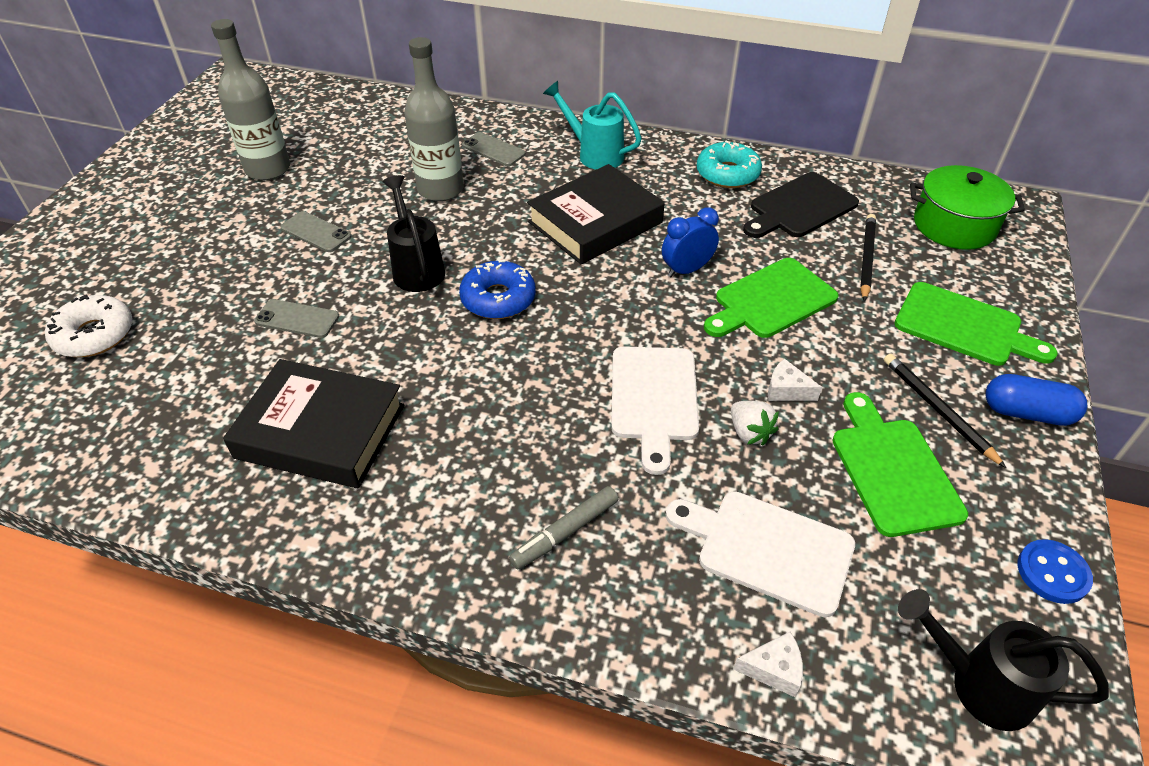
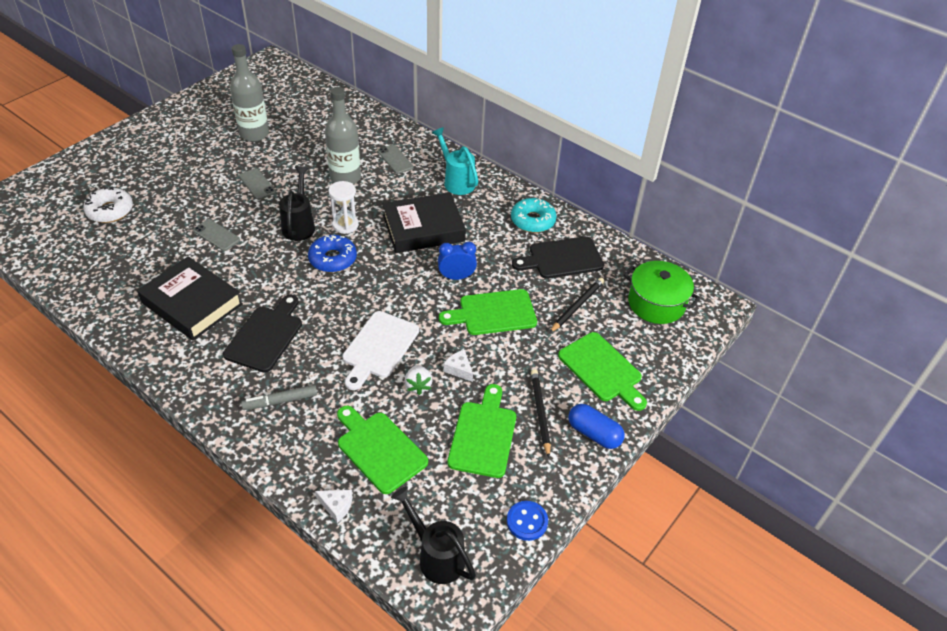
camera: 20 degrees right, 0 degrees up
(473, 440) = (266, 336): none -> black cutting board
(484, 249) = (345, 225): none -> white hourglass
(767, 549) = (379, 449): white cutting board -> green cutting board

